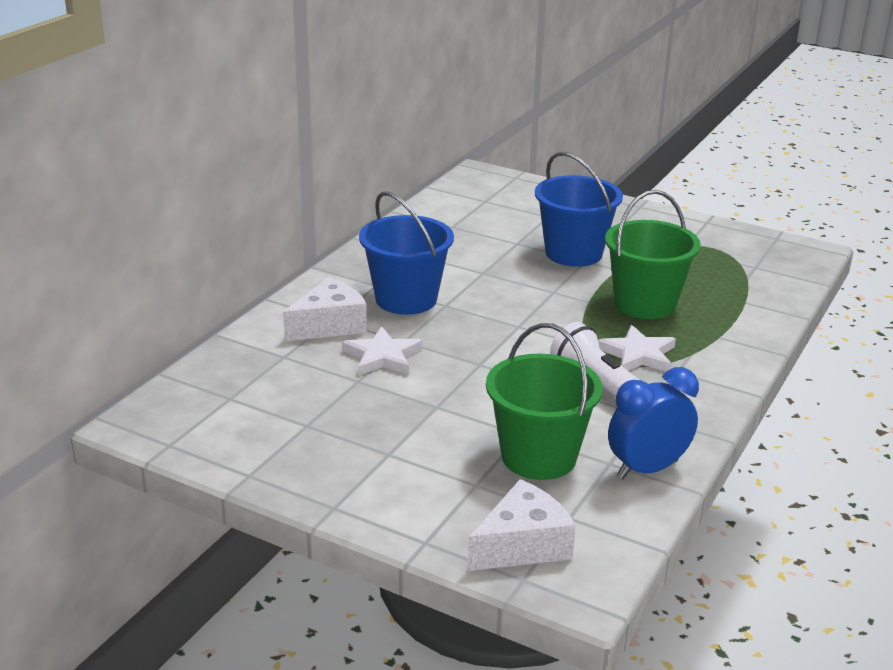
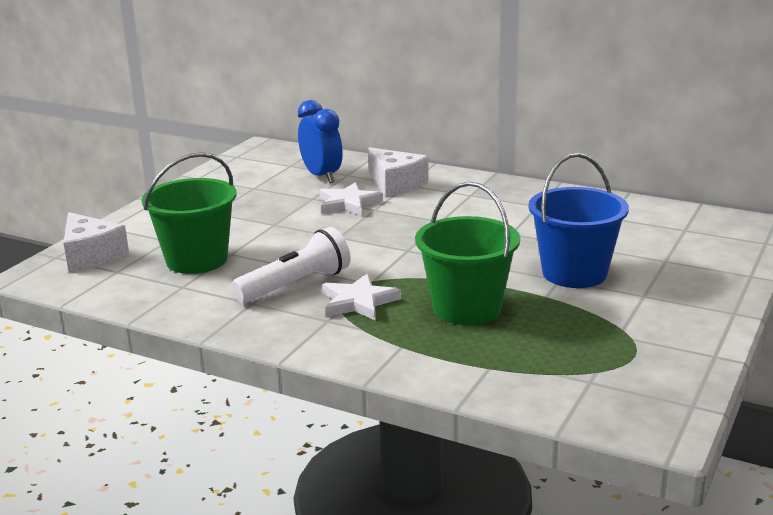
camera: 90 degrees right, 5 degrees down
(406, 299) = (447, 206): blue bucket -> none
(647, 469) = (168, 301): blue clock -> blue clock (322, 176)

